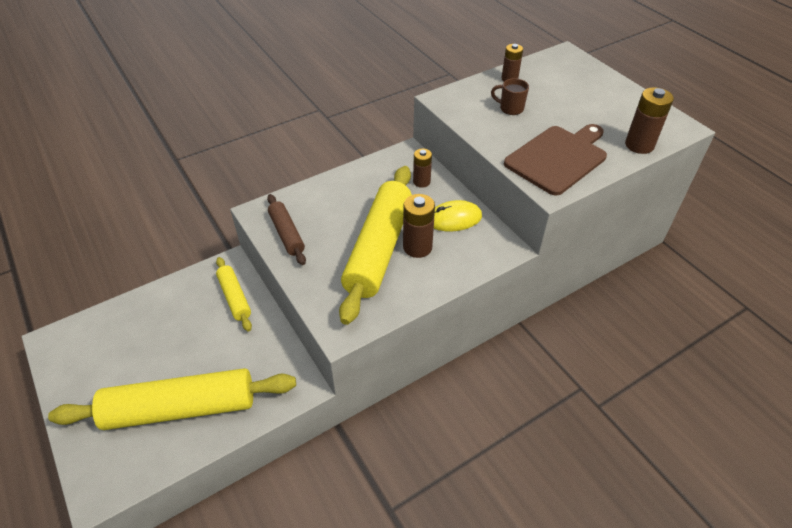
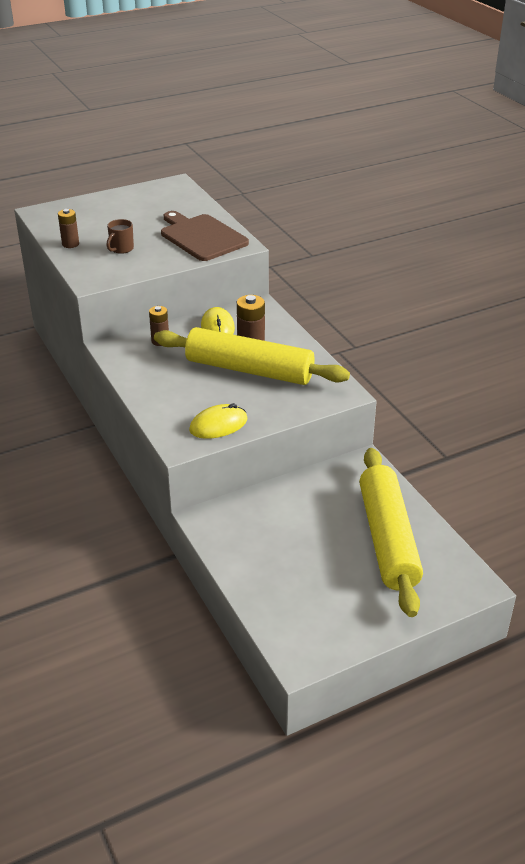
camera: 85 degrees left, 10 degrees down
(234, 297) = (252, 511): yellow rolling pin -> none
(287, 234) = (218, 425): brown rolling pin -> yellow mouse
(639, 145) = (194, 202): brown battery -> none

